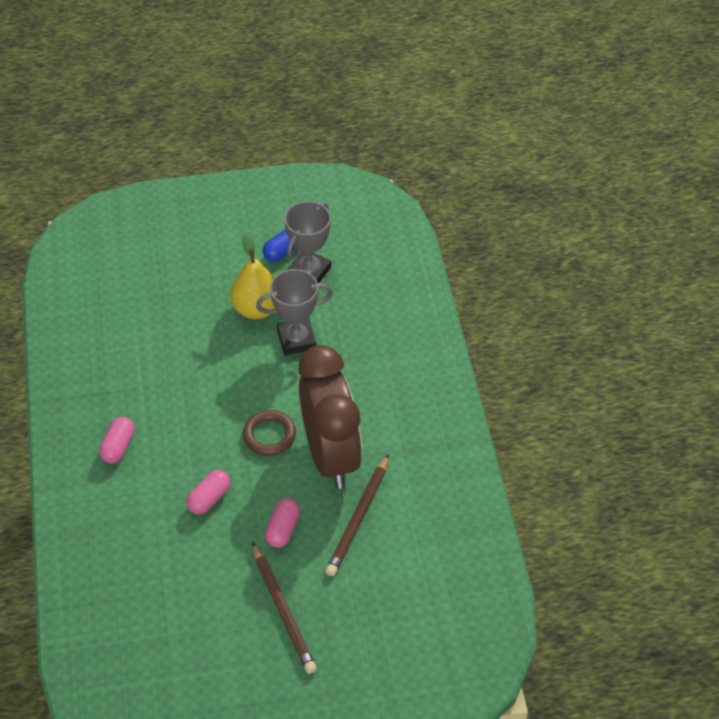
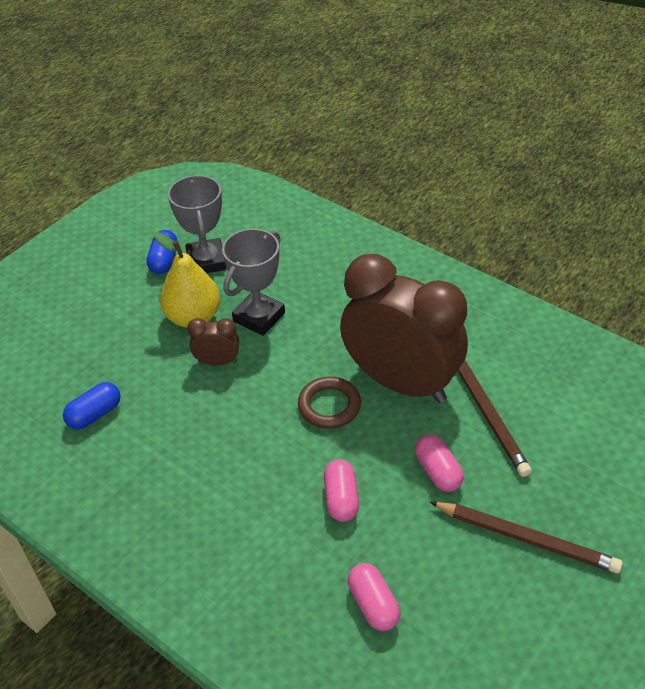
camera: 40 degrees left, 5 degrees down
(118, 447) = (197, 522): pink capsule -> pink capsule (373, 604)
(133, 333) = (95, 414): none -> blue capsule
(237, 352) = (217, 362): none -> brown clock

